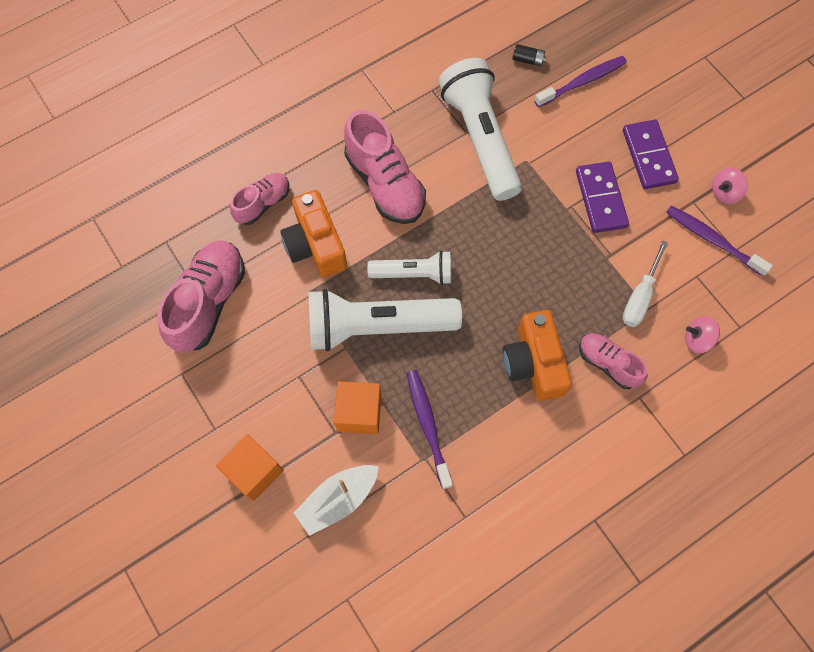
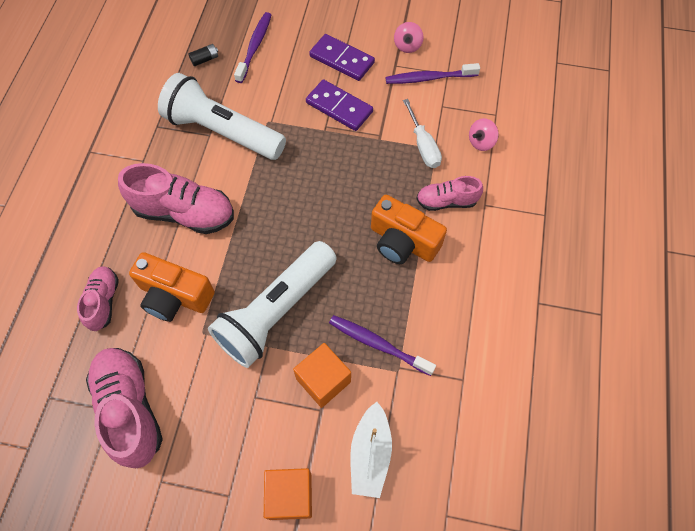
camera: 45 degrees left, 5 degrees down
(414, 274) = (266, 254): white flashlight -> none

